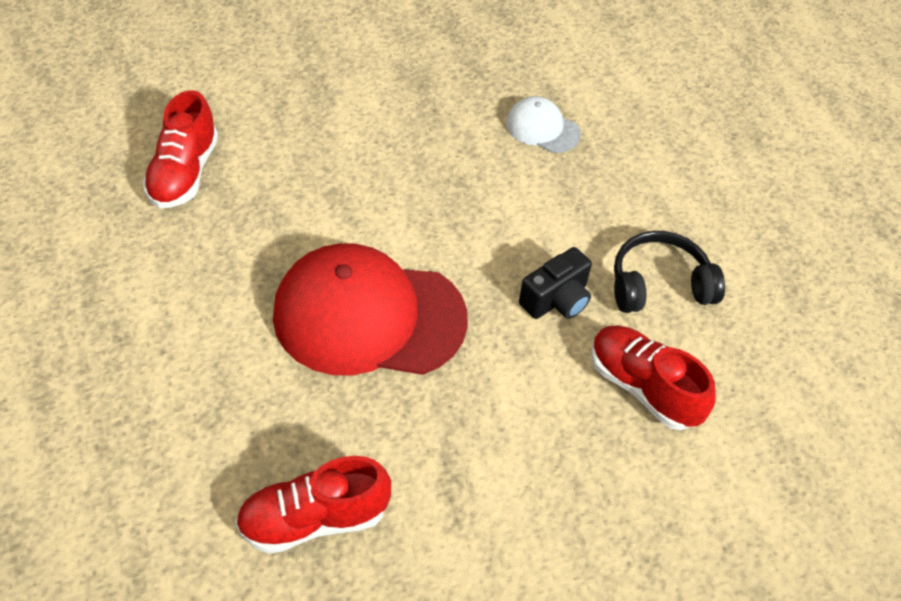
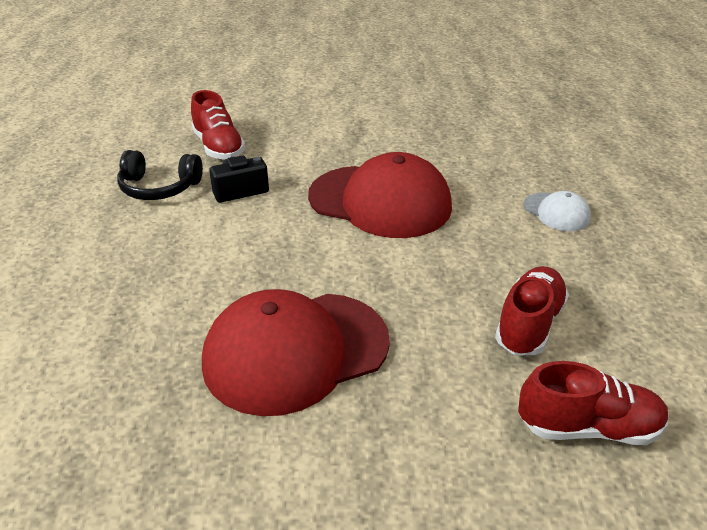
camera: 160 degrees left, 15 degrees down
(314, 519) = (438, 130): red shoe -> red shoe (588, 427)
(393, 113) = (295, 351): none -> red cap
(542, 128) = (150, 309): white cap -> white cap (556, 212)

